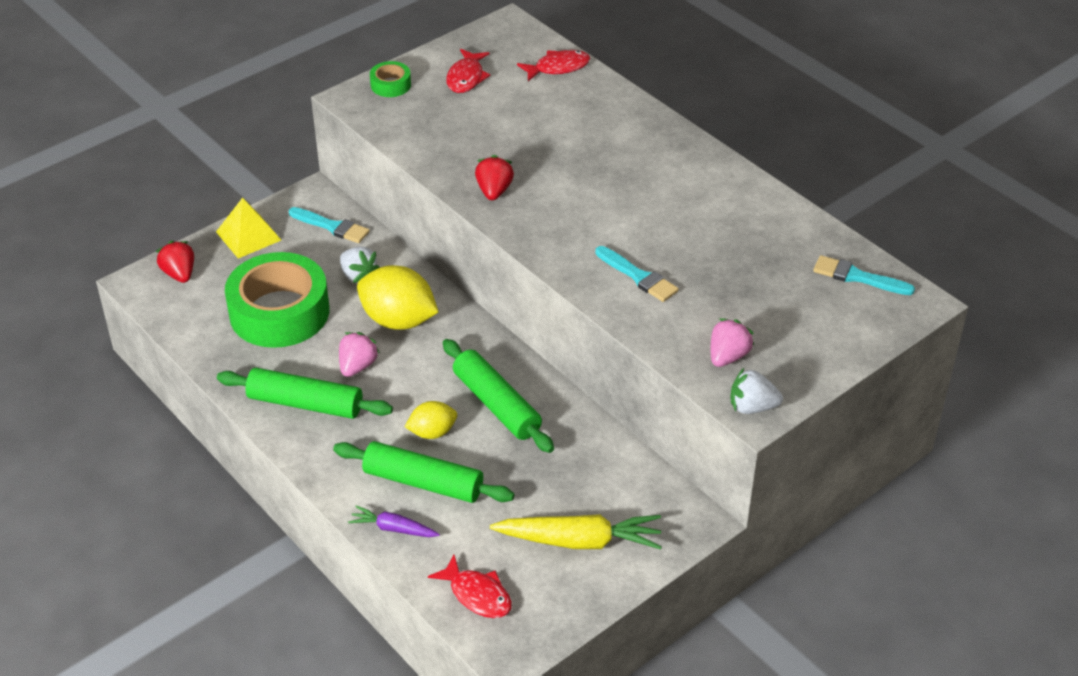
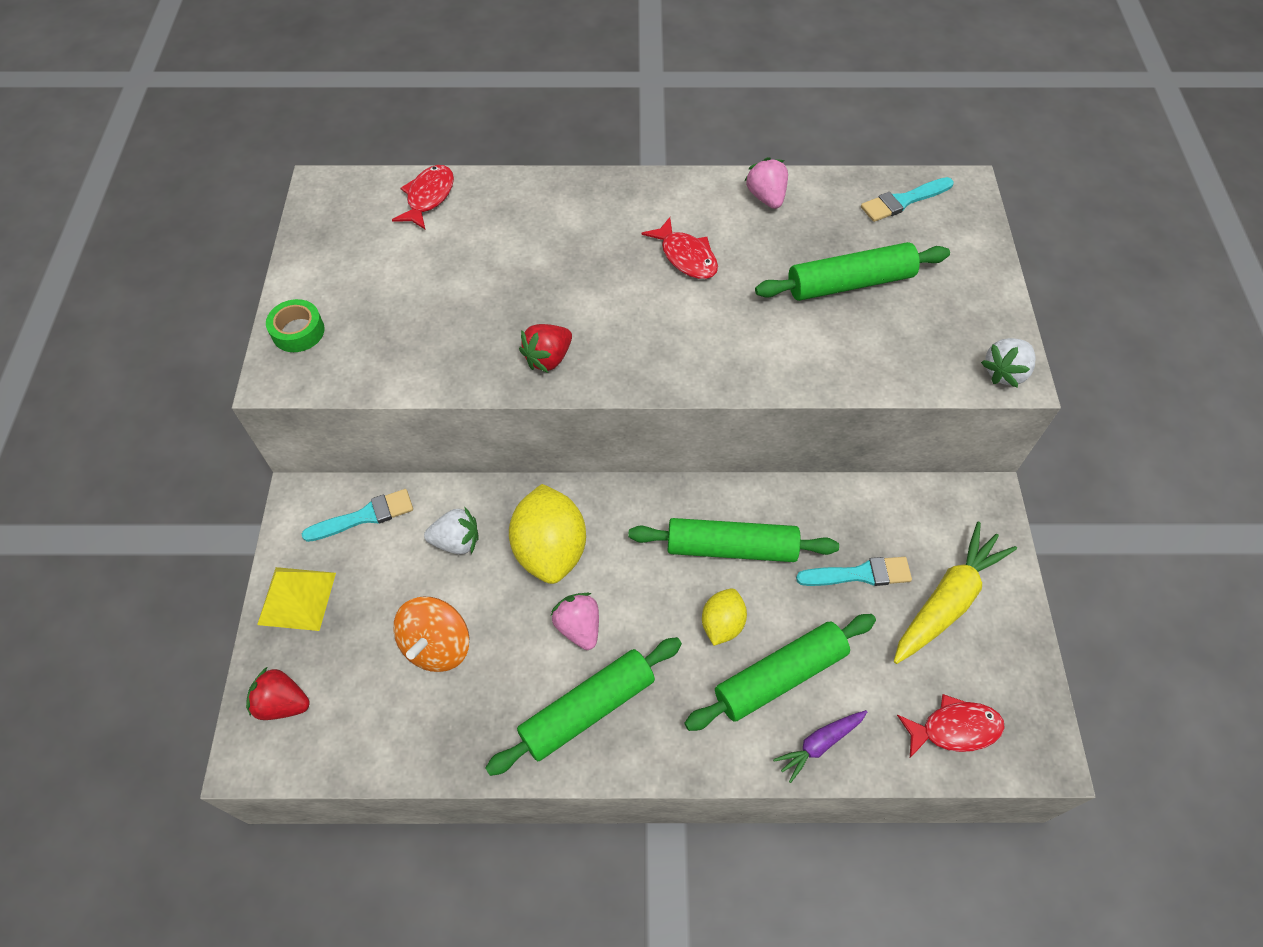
camera: 50 degrees left, 15 degrees up
(279, 312) = (437, 645): green tape -> orange spinning top
(398, 320) = (550, 550): yellow lemon -> yellow lemon turned 75 degrees counterclockwise
(466, 78) = (360, 268): red fish -> red fish (686, 257)
(494, 191) = (548, 358): red strawberry -> red strawberry turned 90 degrees counterclockwise
(638, 276) = (771, 335): turquoise brush -> turquoise brush (860, 574)
(728, 356) = (929, 345): pink strawberry -> pink strawberry (766, 197)
(736, 290) = (850, 283): none -> green rolling pin

